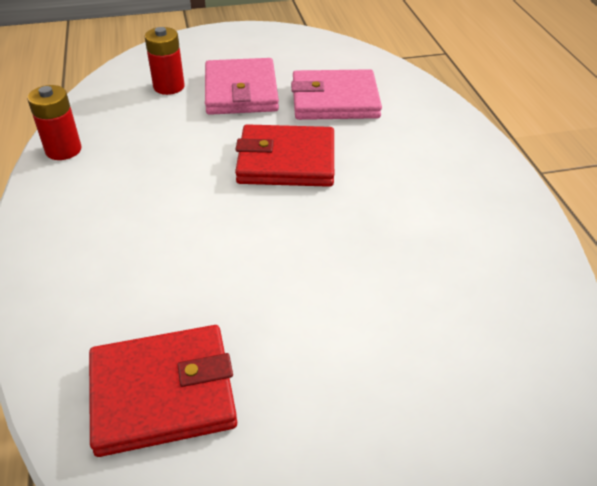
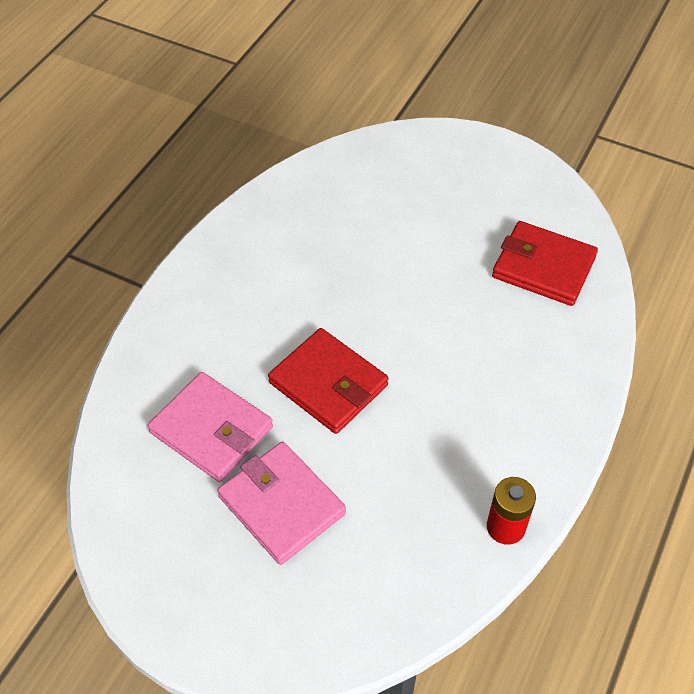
camera: 140 degrees left, 10 degrees up
(169, 87) = (345, 566): red battery -> none
(241, 91) = (281, 505): pink wallet -> pink wallet turned 75 degrees counterclockwise

